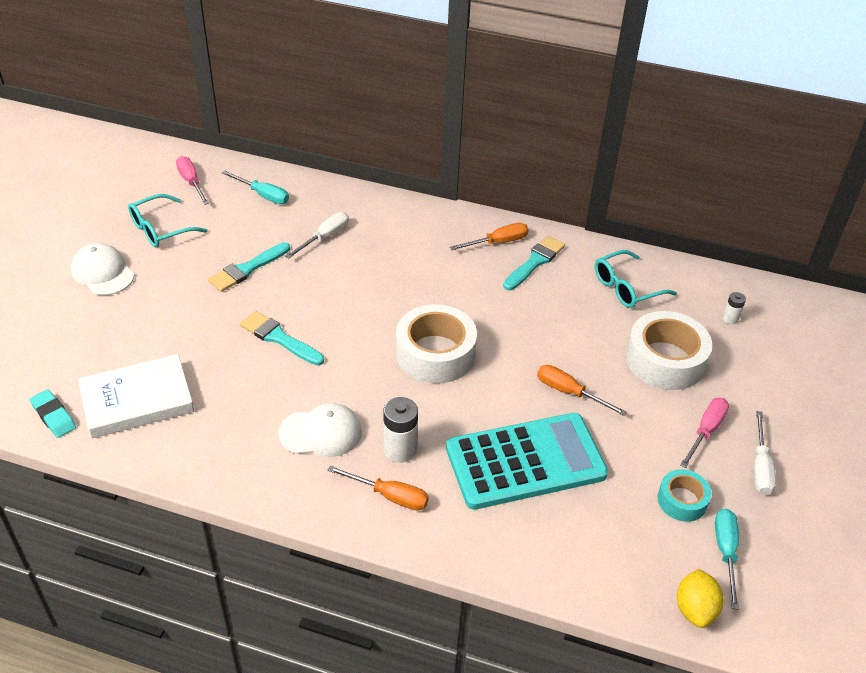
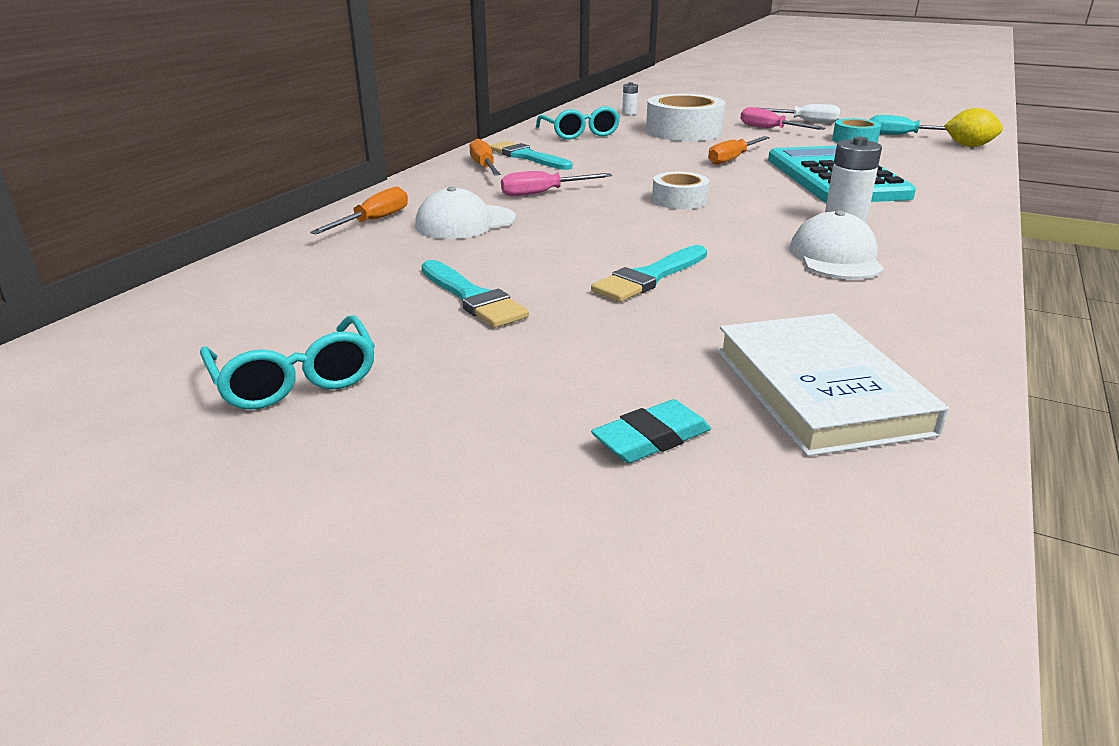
camera: 80 degrees left, 15 degrees down
(53, 416) = (901, 489): turquoise eraser -> turquoise eraser (651, 438)
(103, 272) = (413, 448): white cap -> white cap (465, 223)
(191, 182) = (151, 348): pink screwdriver -> pink screwdriver (543, 193)
(263, 195) = (267, 284): turquoise screwdriver -> none
(325, 237) = (420, 244): white screwdriver -> none
(389, 496) = (920, 228): orange screwdriver -> orange screwdriver (373, 221)
(435, 354) = (679, 200): white tape -> white tape, size x0.55

